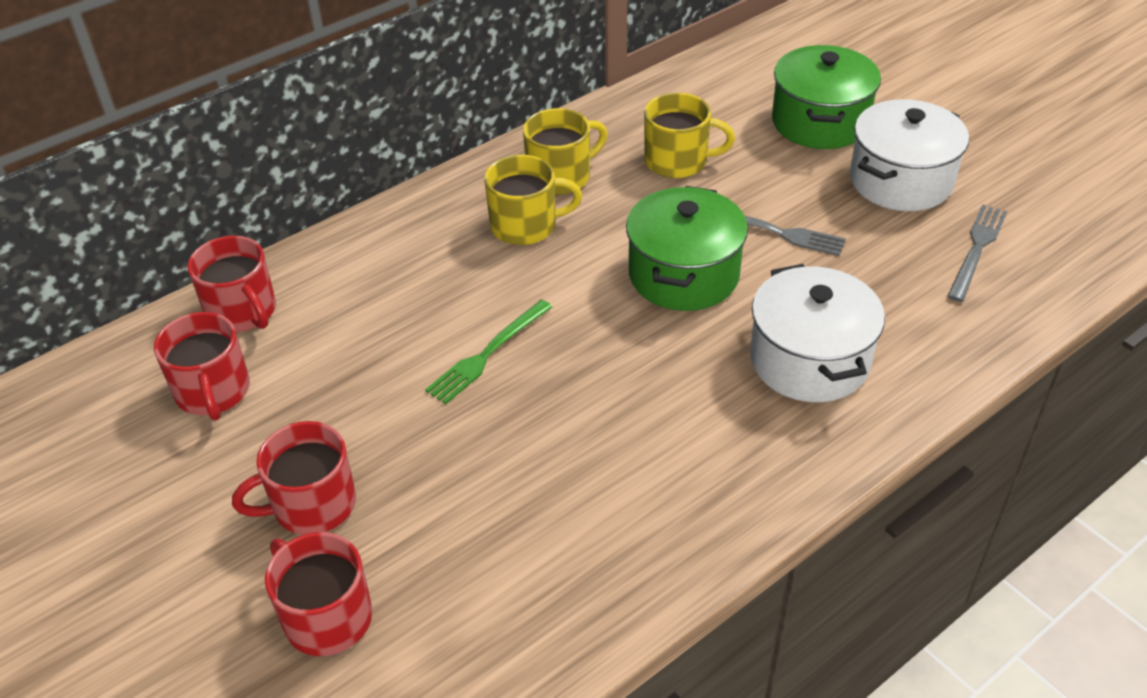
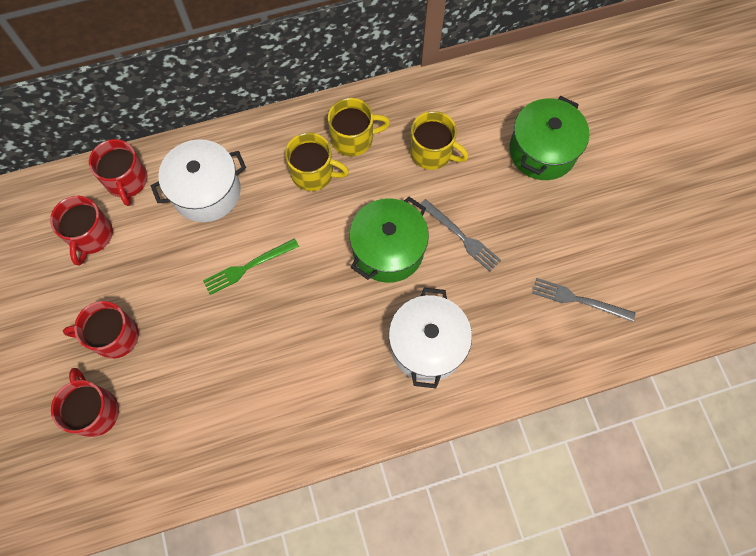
camera: 20 degrees right, 25 degrees up
(900, 181) = (565, 223): white pot -> white pot (206, 192)
(977, 249) = (579, 300): grey fork -> grey fork turned 120 degrees counterclockwise

